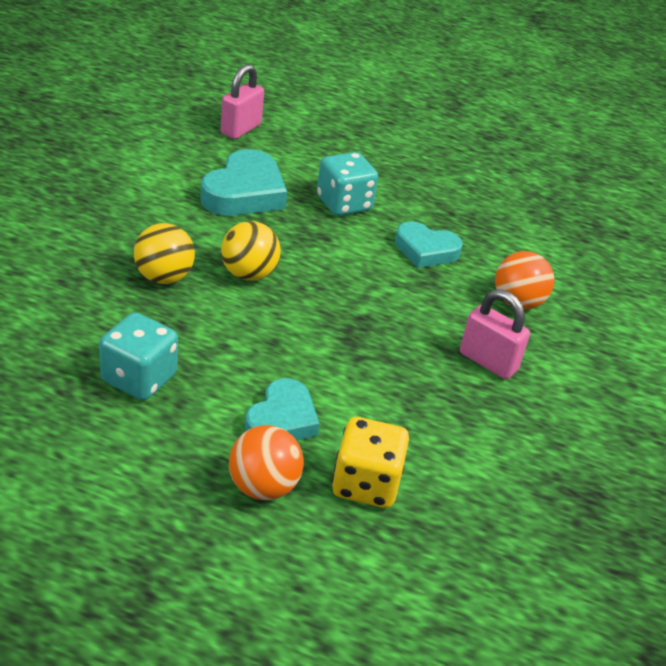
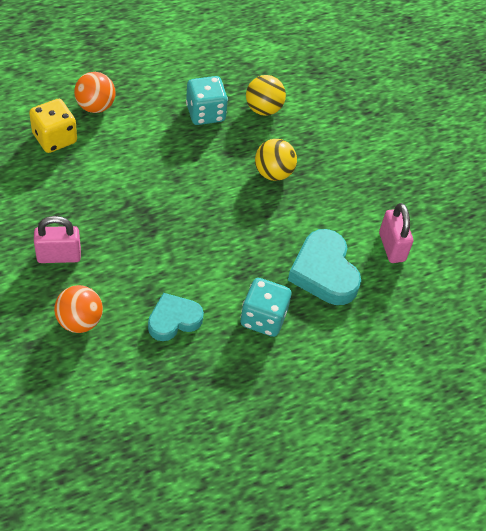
camera: 135 degrees right, 15 degrees up
(241, 129) = (409, 334): pink padlock -> pink padlock (391, 247)
(249, 274) = (240, 210): yellow ball -> yellow ball (263, 109)
(282, 419) = (123, 141): turquoise heart -> none

